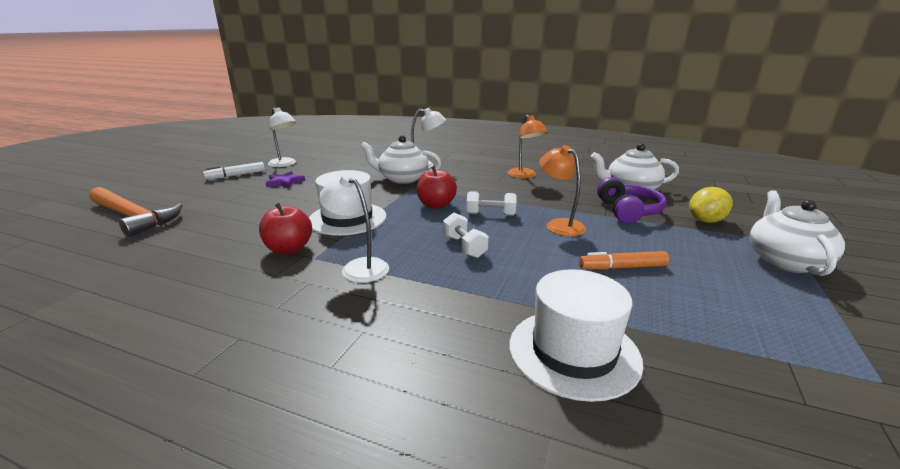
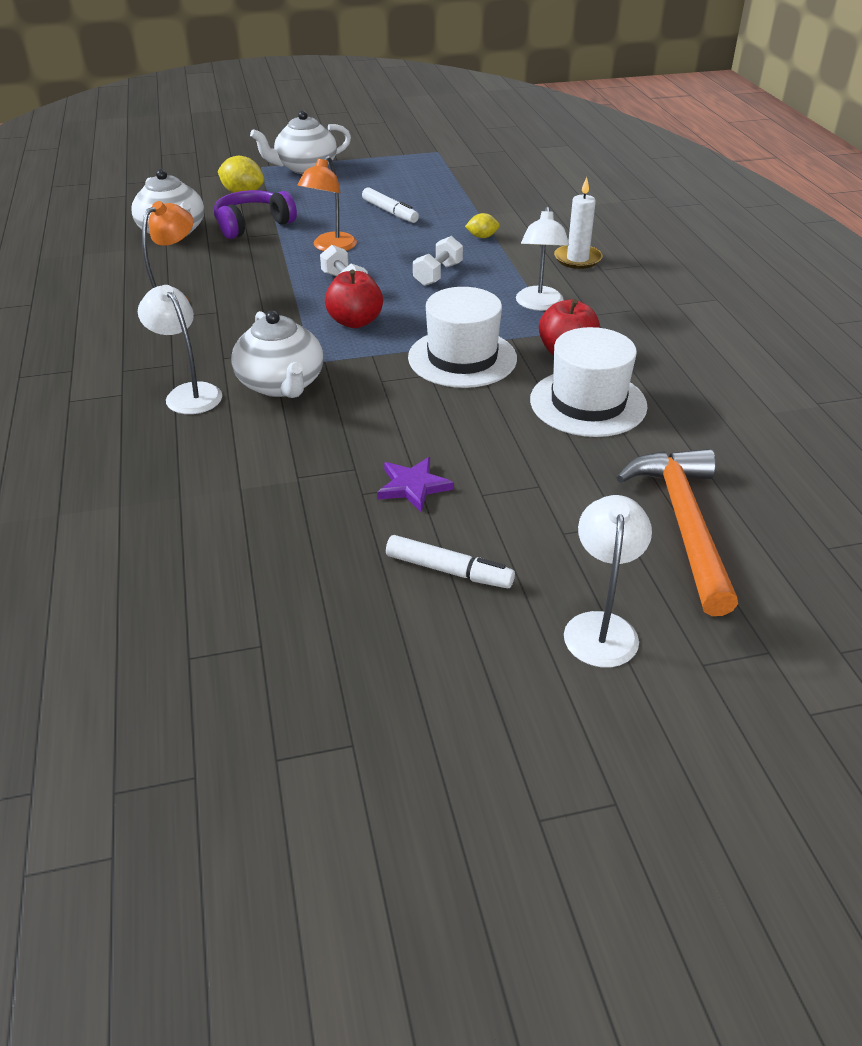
camera: 125 degrees left, 15 degrees up
(285, 164) = (327, 557): white lamp -> white lamp (601, 627)
(401, 327) = (577, 259): none -> white candle
(516, 293) = (482, 237): none -> yellow lemon
(573, 352) = (520, 210): white hat -> white hat (588, 403)
(622, 267) = (390, 212): orange marker -> white marker

